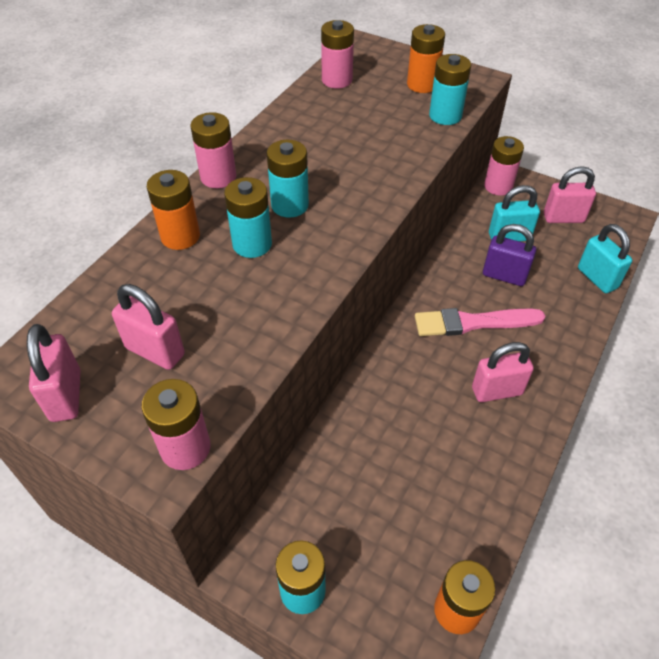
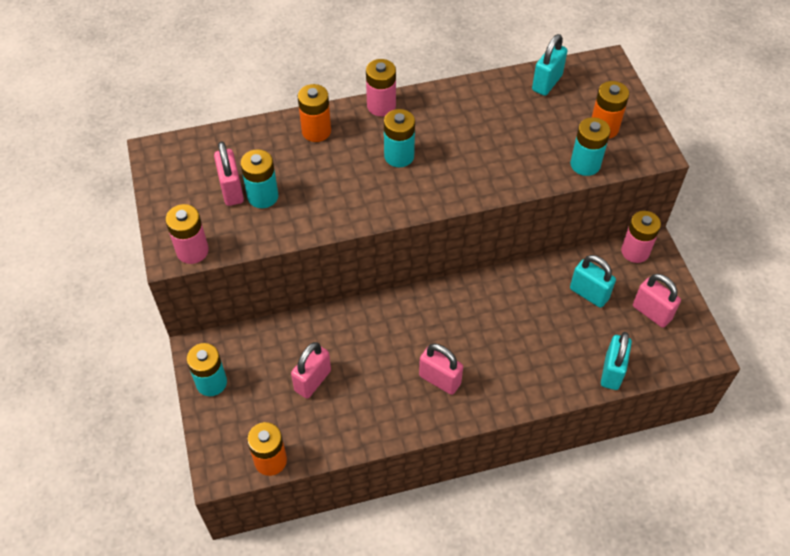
camera: 45 degrees right, 5 degrees up
(66, 395) = (171, 181): pink padlock -> pink padlock (312, 381)
(252, 244) = (348, 165): turquoise battery -> turquoise battery (263, 196)
(337, 80) = (547, 83): pink battery -> turquoise padlock
(474, 322) = (482, 329): pink brush -> none
(504, 276) = (546, 316): purple padlock -> none

